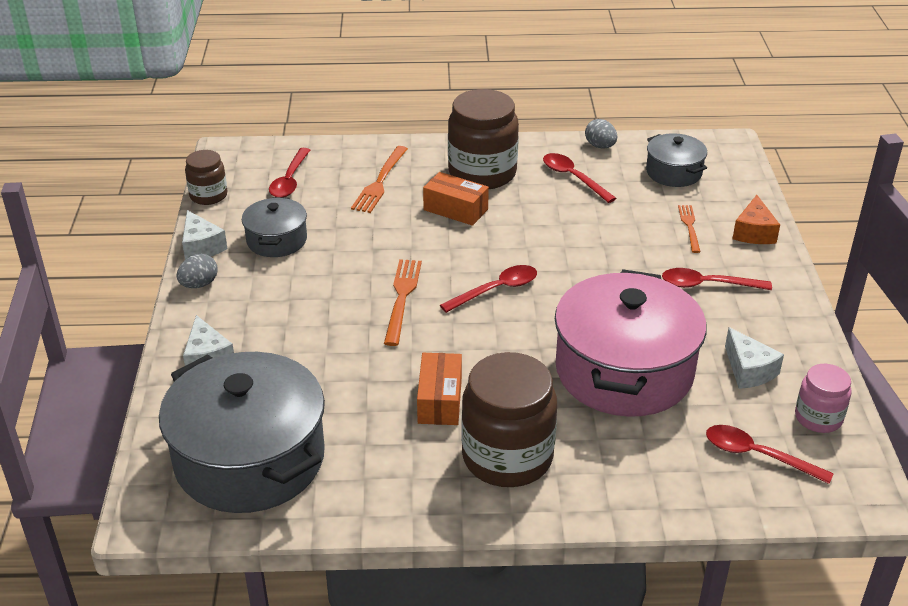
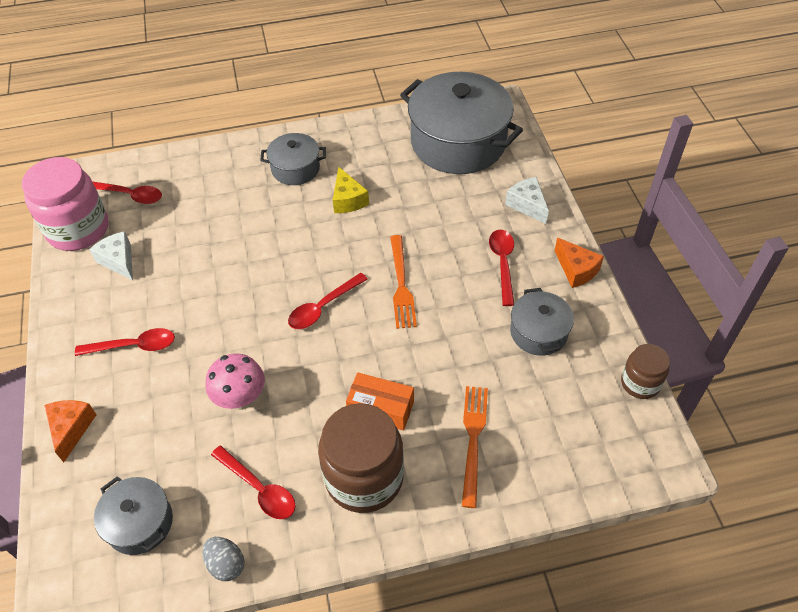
camera: 170 degrees right, 15 degrees up
(199, 284) = (576, 270): grey egg -> orange cheese
(201, 247) = (602, 312): white cheese -> none
(290, 180) = (570, 423): red spoon -> red spoon (502, 263)
(440, 400) = (348, 200): orange box -> yellow cheese
(507, 457) = (295, 168): brown jar -> grey pot
(589, 231) = (241, 399): none -> pink mushroom
(624, 371) = (215, 244): pink pot -> none
(689, 226) = (137, 426): orange fork -> none
(818, 418) = (78, 229): pink jar -> pink jar, size x1.85

